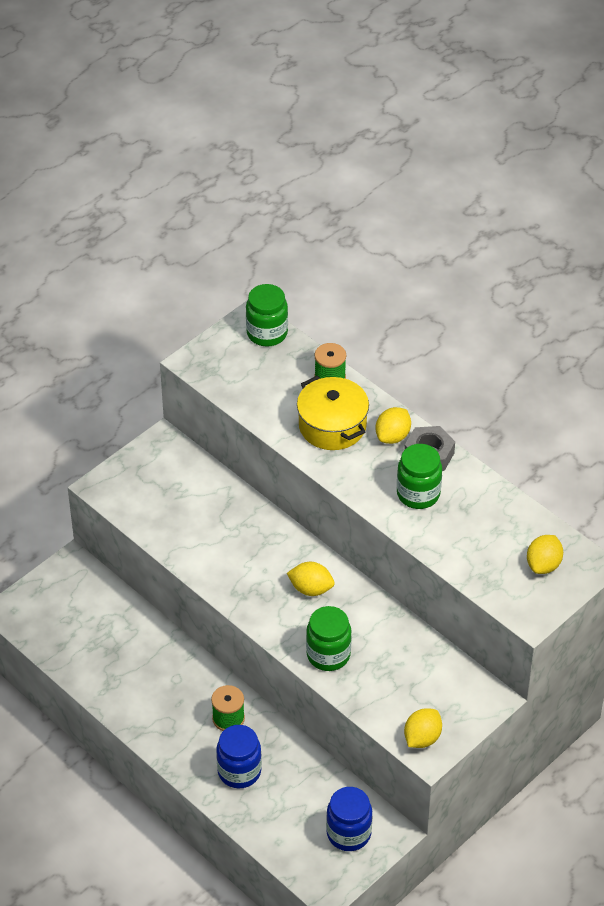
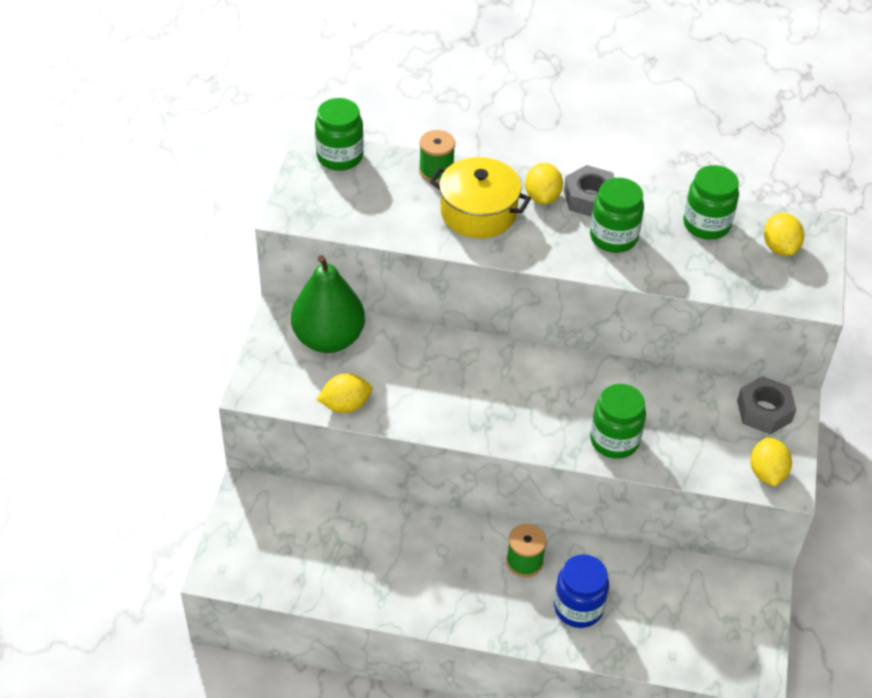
camera: 35 degrees left, 0 degrees up
(184, 474) = (328, 339): none -> green pear
(311, 589) = (543, 387): yellow lemon -> yellow lemon (345, 405)
(348, 833) = (727, 609): blue jar -> none
(464, 693) = (764, 411): none -> grey nut
(502, 519) = (706, 224): none -> green jar

